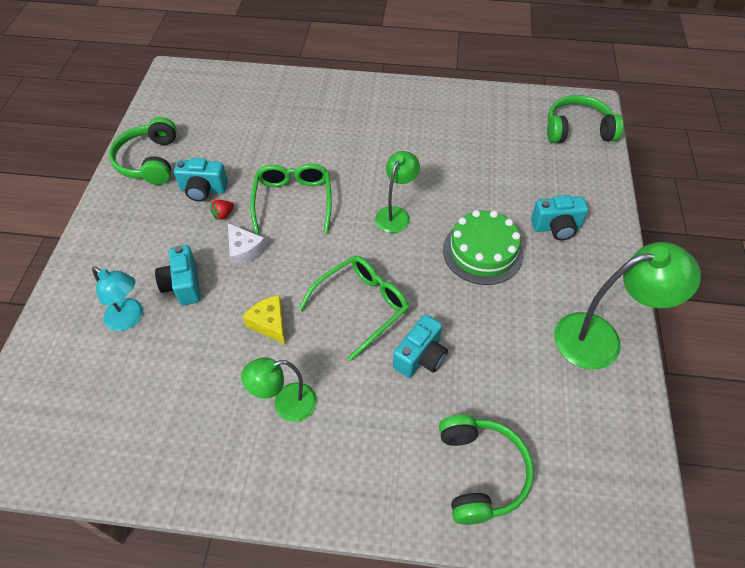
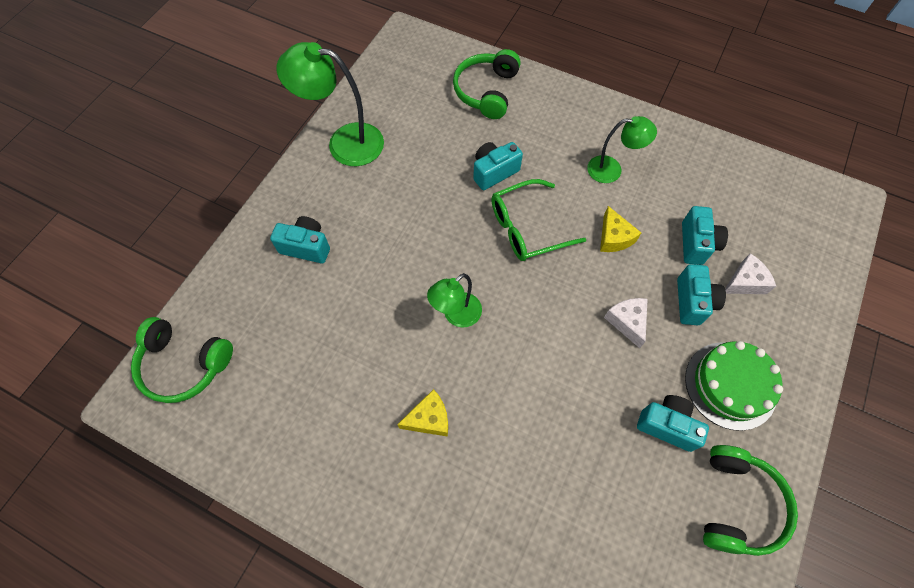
camera: 160 degrees left, 10 degrees up
(130, 319) = (745, 282): turquoise lamp -> white cheese
(180, 344) = (696, 244): none -> turquoise camera
(223, 215) = (645, 378): red strawberry -> none
(293, 201) = (562, 372): green glasses -> none
(384, 148) = (429, 418): none -> yellow cheese
(482, 252) = (392, 245): green cake -> green cake (730, 385)

